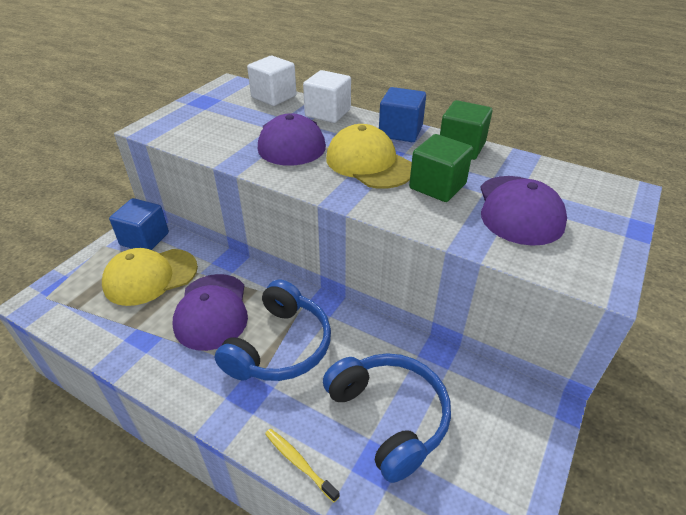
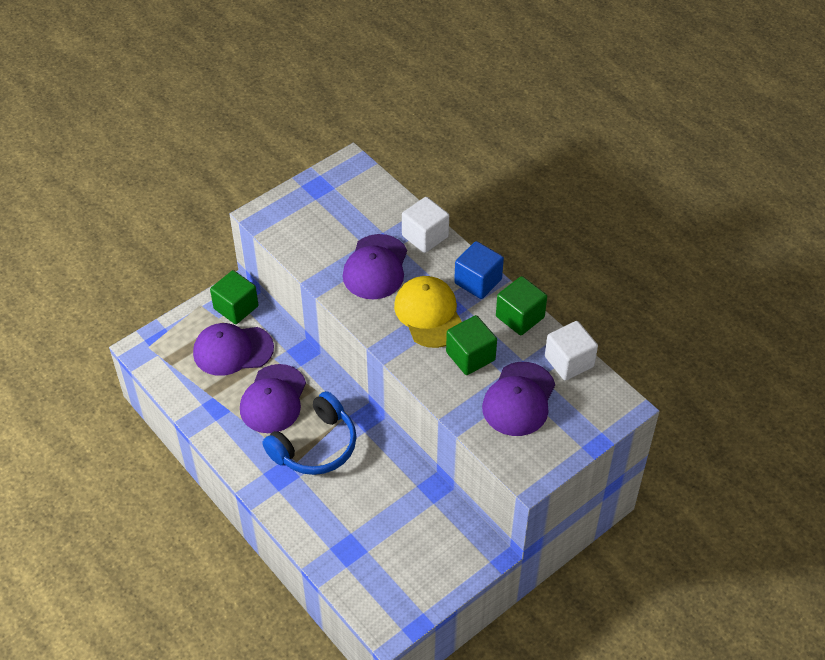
camera: 20 degrees right, 10 degrees up
(144, 239) = (236, 307): blue cube -> green cube
(150, 276) = (233, 350): yellow cap -> purple cap
(274, 97) = (385, 197): white cube -> white cube (569, 361)
(299, 463) = (297, 533): yellow toothbrush -> none
(388, 417) = (371, 523): blue headphones -> none

